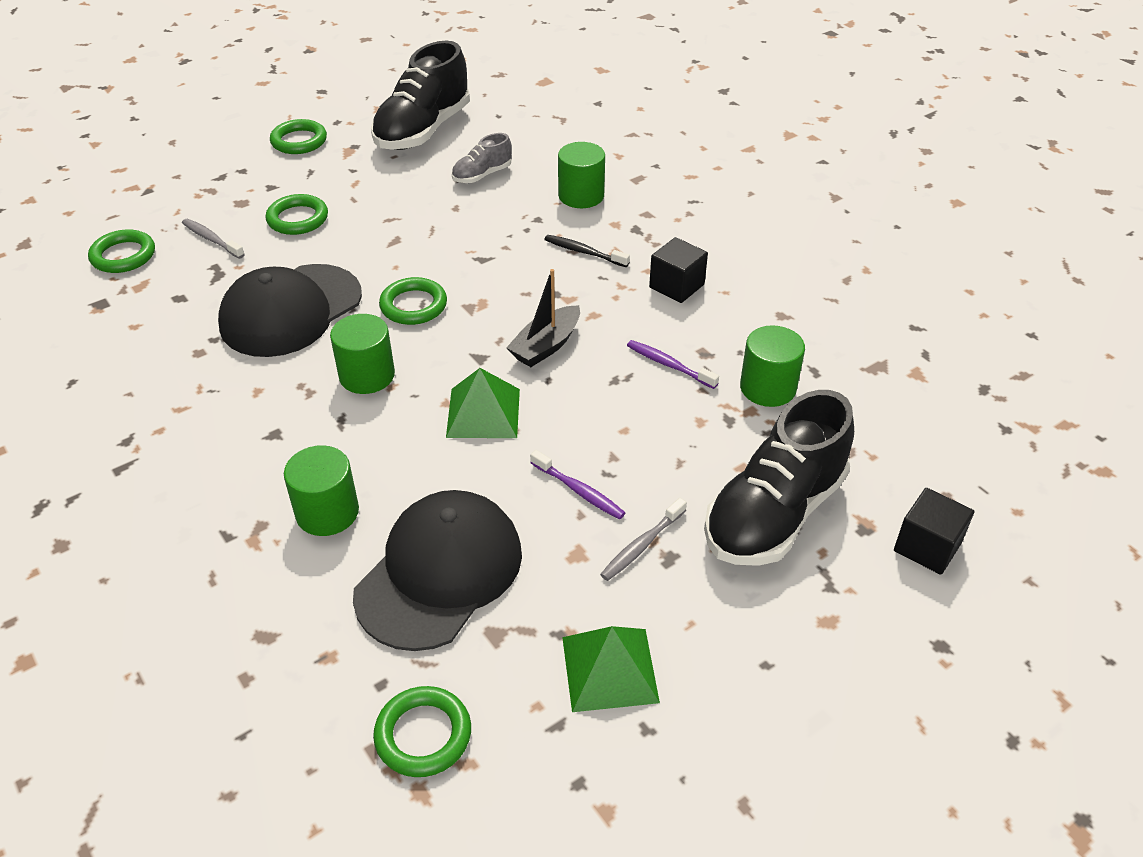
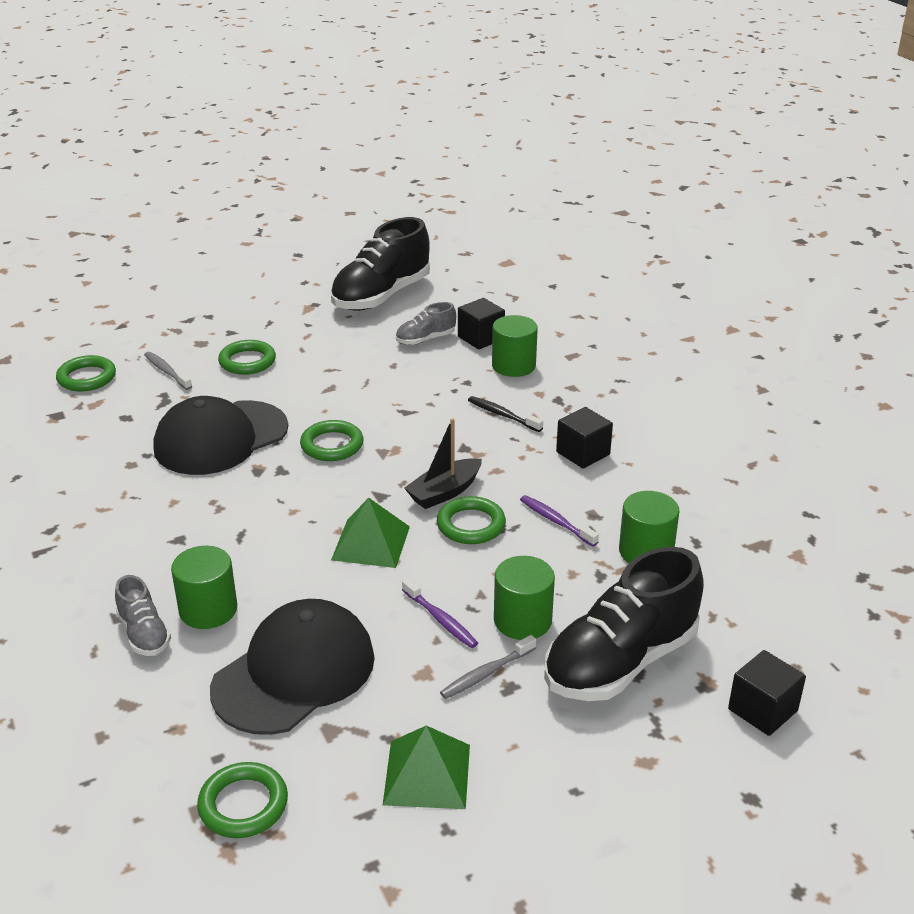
camera: 10 degrees right, 10 degrees down
(263, 550) = (144, 634): none -> grey shoe
(299, 141) = (266, 295): green ring -> green ring (471, 525)
(367, 375) = (274, 500): green cylinder -> green cylinder (522, 620)
(539, 168) = (480, 338): none -> black cube

